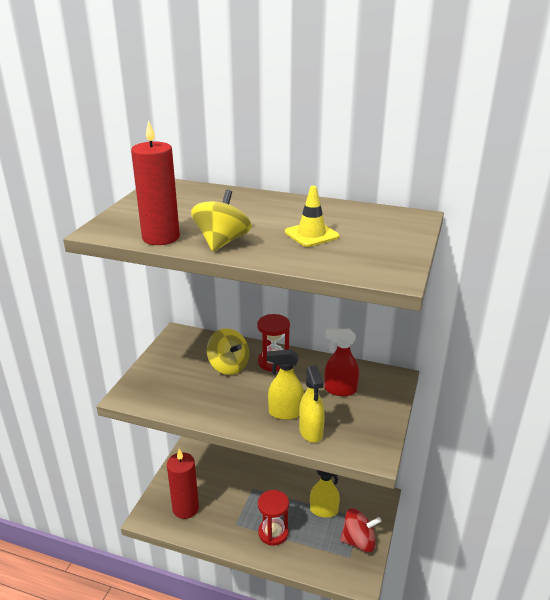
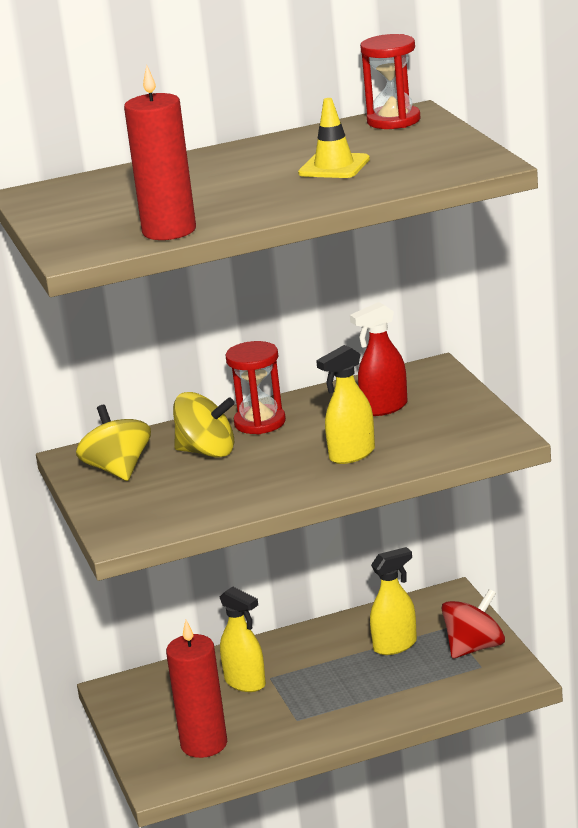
camera: 35 degrees left, 5 degrees down
(222, 242) = (250, 207): yellow spinning top -> yellow spinning top (118, 470)
(273, 533) = (358, 699): red hourglass -> red hourglass (393, 121)
(311, 432) = (407, 454): yellow spray bottle -> yellow spray bottle (245, 683)

